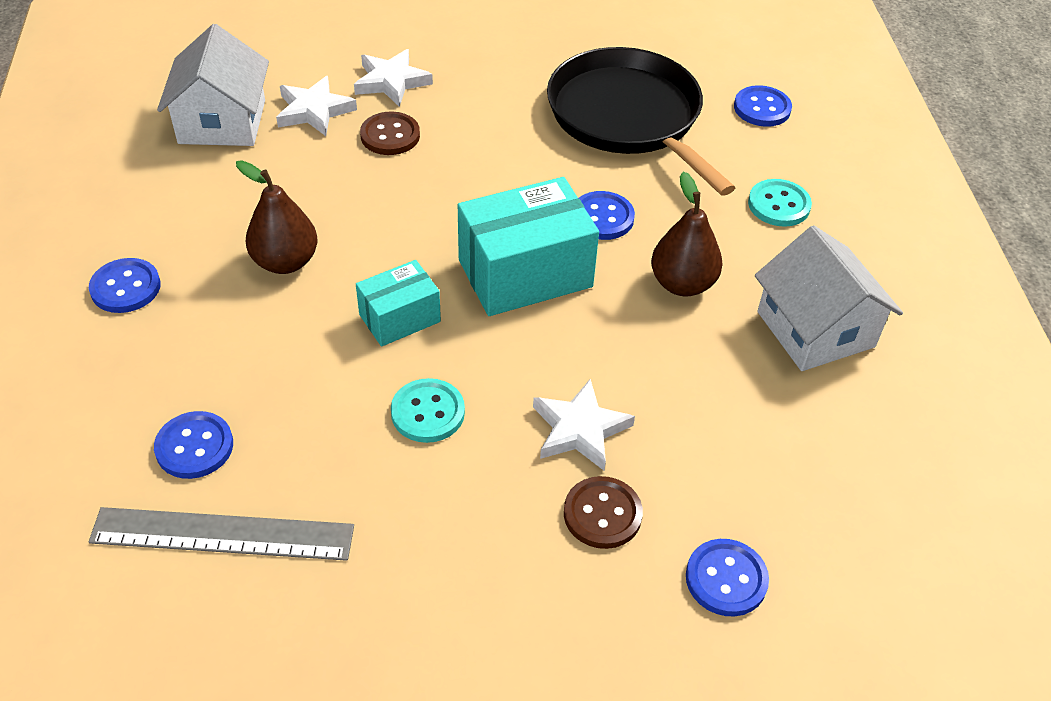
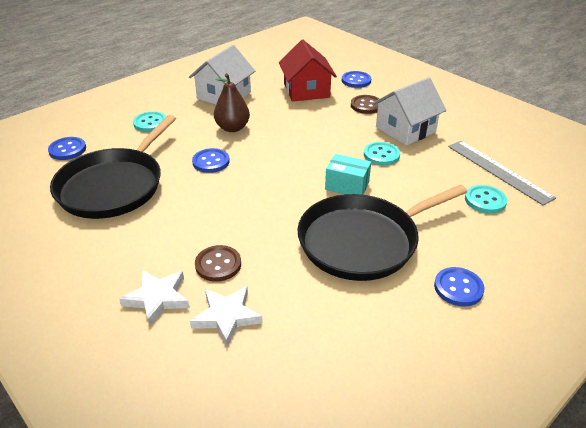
camera: 125 degrees left, 10 degrees down
(194, 447) = (485, 200): blue button -> turquoise button
(222, 122) = (287, 358): white house -> white house (405, 129)
(285, 262) = (363, 241): brown pear -> black pan
(525, 273) = (275, 166): turquoise box -> none
(580, 429) = (339, 122): white star -> none
(744, 459) = (306, 91): none -> red house

